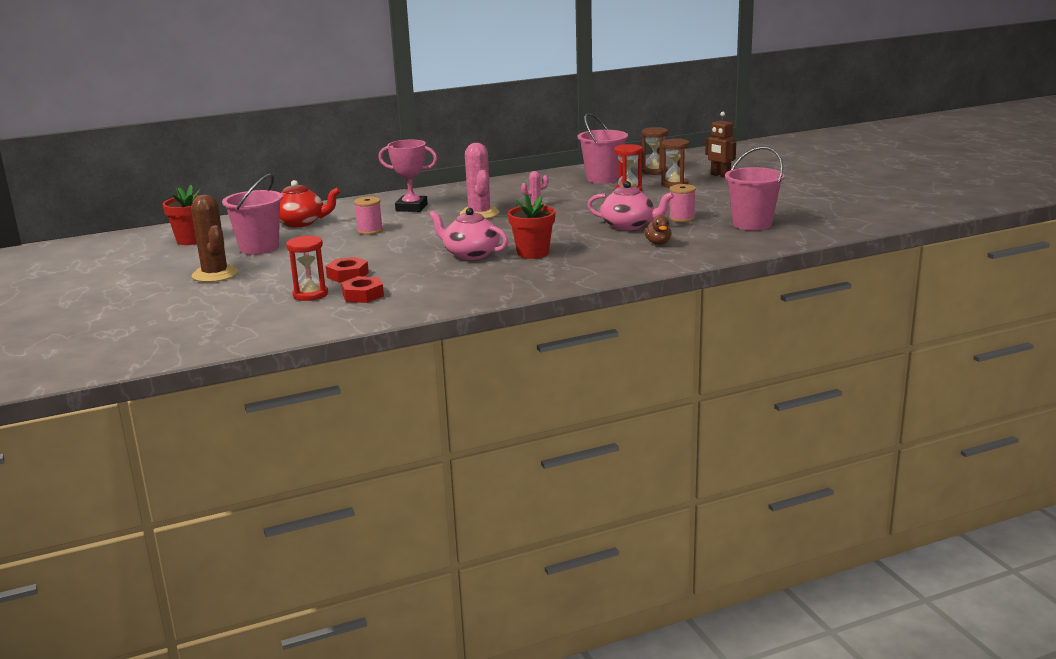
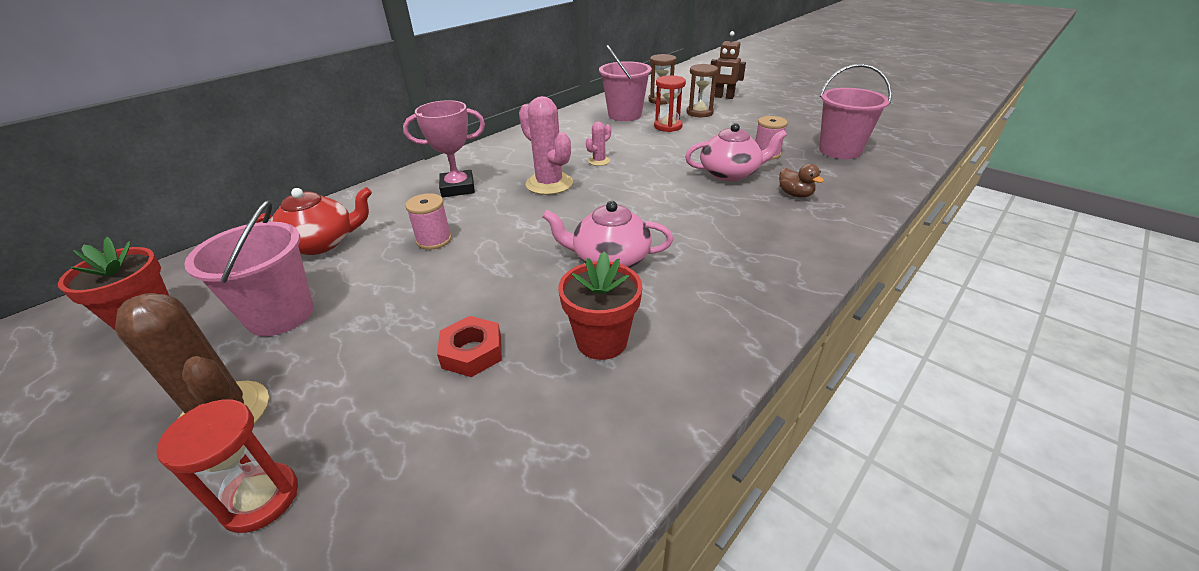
camera: 25 degrees left, 15 degrees up
(310, 294) = (444, 430): red hourglass -> red hourglass (260, 499)
(363, 295) = (538, 404): red nut -> none
(533, 253) = (684, 240): red flower pot -> red flower pot (601, 341)

